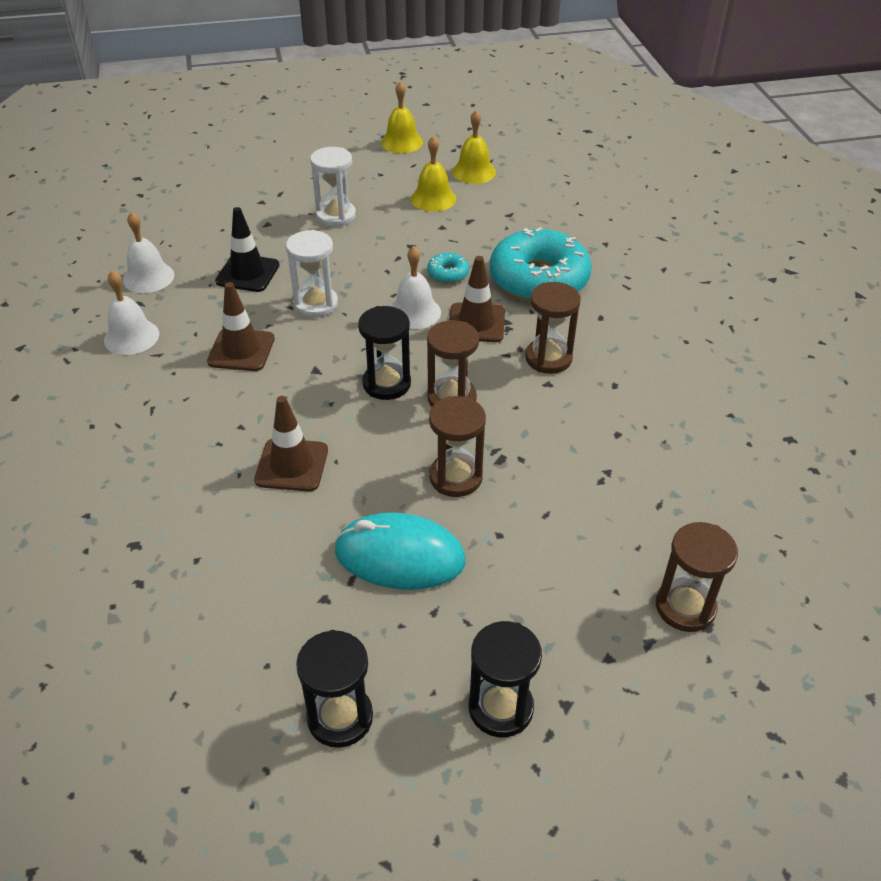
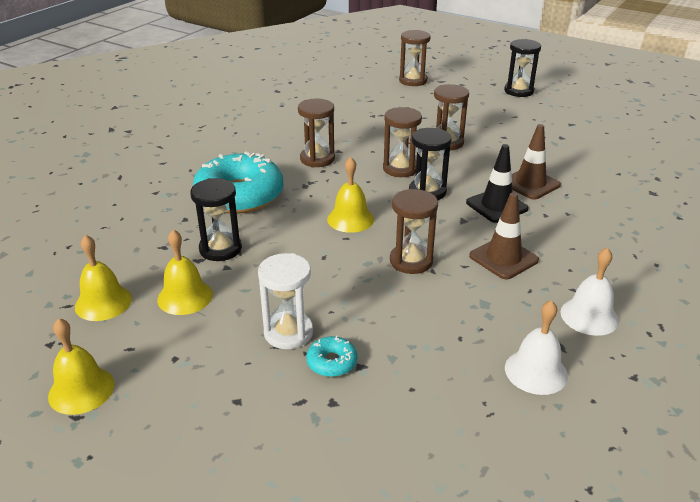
camera: 135 degrees left, 10 degrees down
(247, 273) = (436, 319): black traffic cone -> black traffic cone (496, 206)
(316, 304) = (411, 261): white hourglass -> brown hourglass
(340, 717) = (585, 111): black hourglass -> black hourglass (220, 249)
(399, 556) = (510, 133): turquoise mouse -> none
(414, 312) = (350, 219): white bell -> yellow bell
(448, 273) = (287, 230): turquoise donut -> turquoise donut (332, 362)
(476, 323) = (323, 193): brown traffic cone -> none

